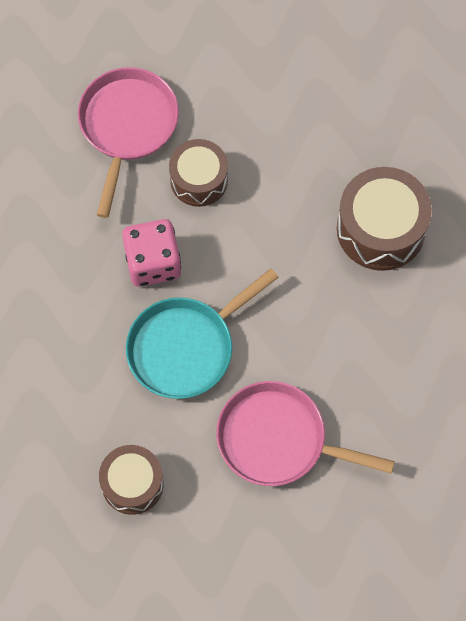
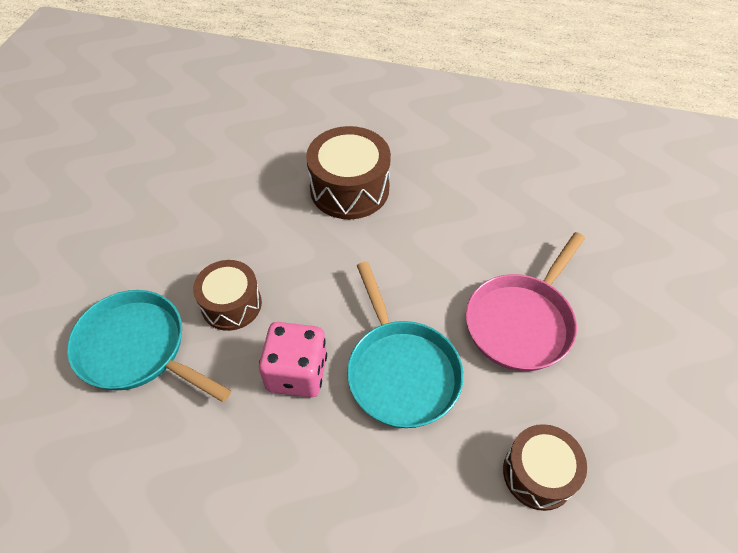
camera: 70 degrees left, 15 degrees down
(127, 126) = (137, 349): pink pan -> turquoise pan

